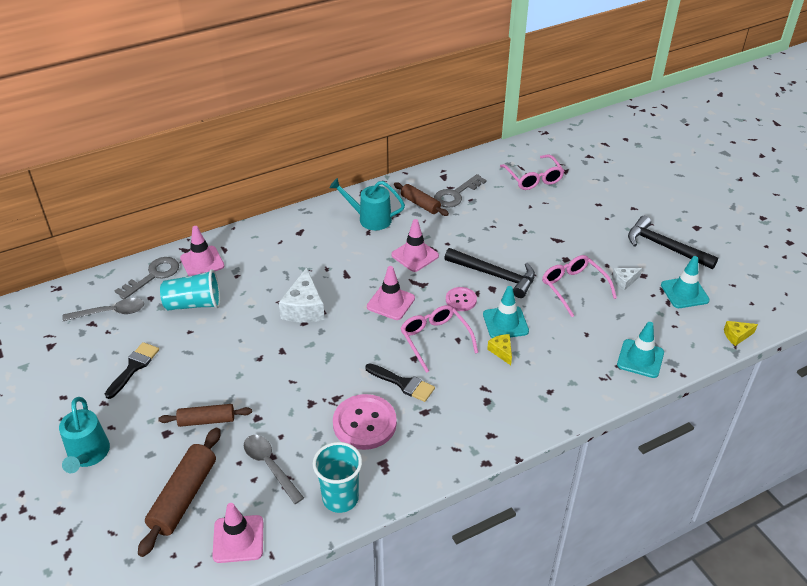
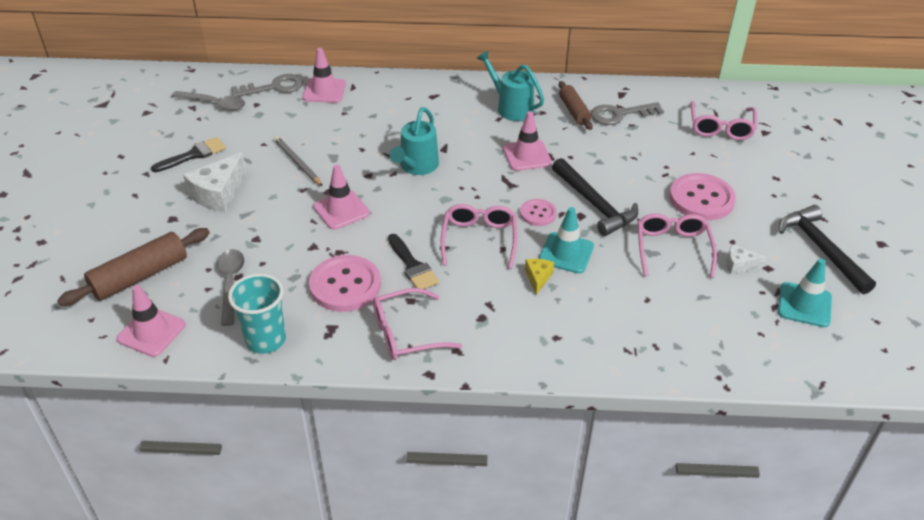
camera: 30 degrees right, 0 degrees up
(88, 455) = (98, 209): turquoise watering can -> turquoise watering can (416, 167)
(194, 304) = (287, 123): turquoise cup -> none
(206, 420) = (212, 222): brown rolling pin -> none
(235, 336) = (297, 163): none -> grey pencil
(304, 308) = (379, 163): white cheese -> white cheese (218, 194)
(390, 302) = (465, 189): pink traffic cone -> pink traffic cone (341, 210)
(443, 440) = (406, 333): none -> pink glasses
(563, 240) = (701, 199): none -> pink button
(640, 359) = (688, 349): turquoise traffic cone -> none
(736, 336) = (832, 376): yellow cheese -> none

